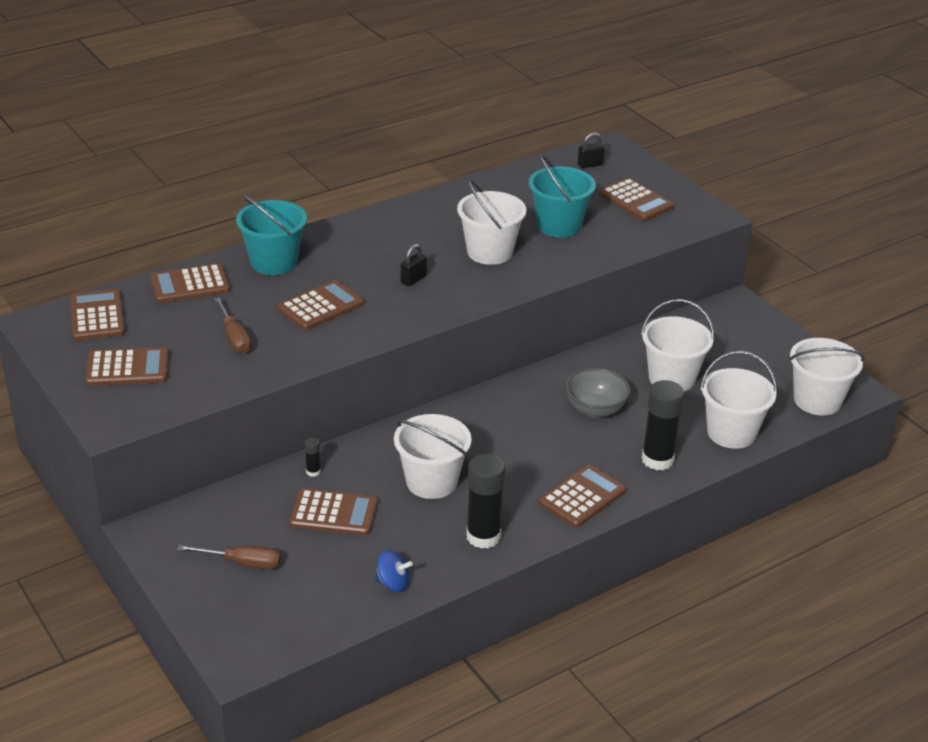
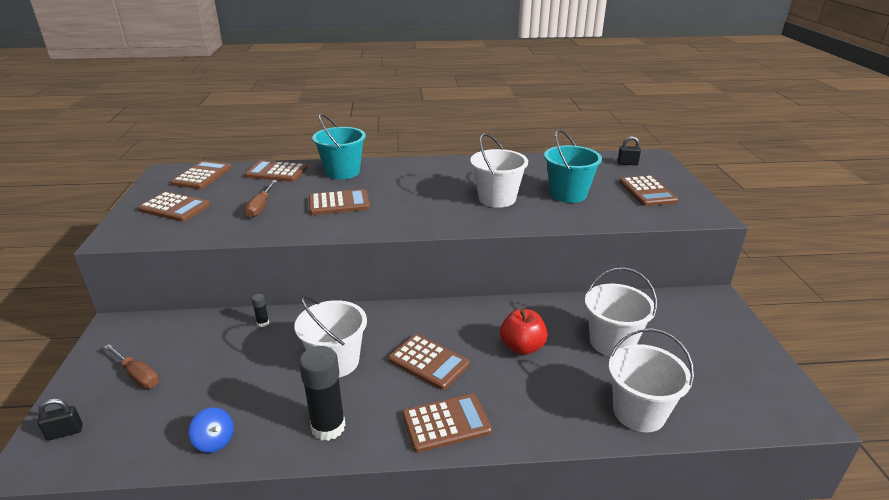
camera: 30 degrees right, 5 degrees down
(334, 513) = (241, 360): brown calculator -> brown calculator (428, 362)
(413, 279) = (422, 202): black padlock -> black padlock (65, 432)
(595, 409) = (522, 347): grey bowl -> red apple
(657, 459) = (545, 413): black glue stick -> none
(817, 400) = (754, 410): white bucket -> none

